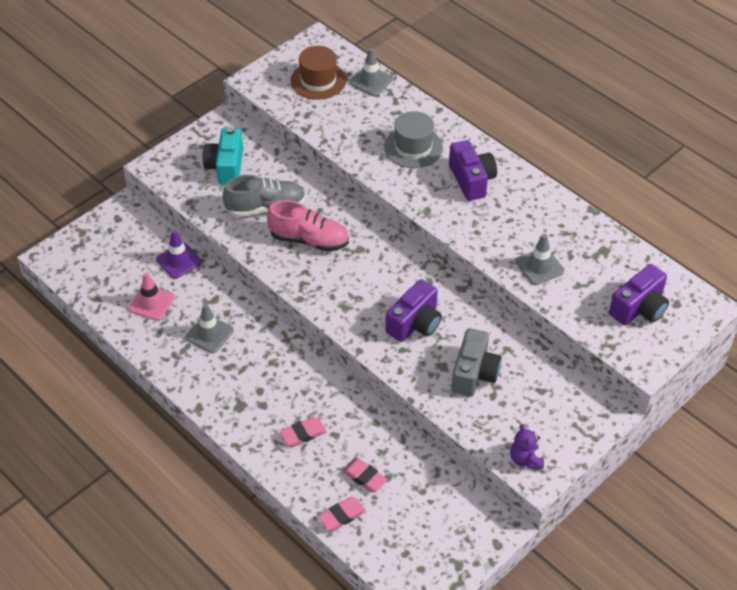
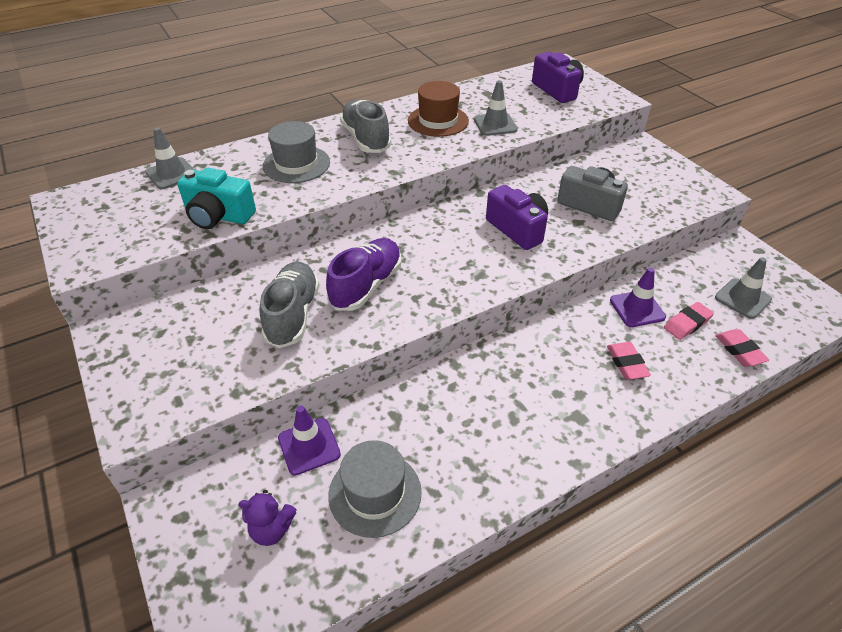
camera: 75 degrees left, 5 degrees down
(151, 303) = (375, 493): pink traffic cone -> grey hat
(209, 334) = (453, 431): grey traffic cone -> grey traffic cone (742, 298)
(226, 166) = (194, 342): turquoise camera -> turquoise camera (218, 216)
(309, 240) = (366, 285): pink shoe -> purple shoe
(318, 80) = (134, 211): brown hat -> brown hat (438, 121)
(372, 439) = (637, 309): none -> purple traffic cone
(471, 180) = (366, 139): purple camera -> grey shoe
(525, 459) = (693, 195): purple teddy bear -> purple teddy bear (272, 529)

